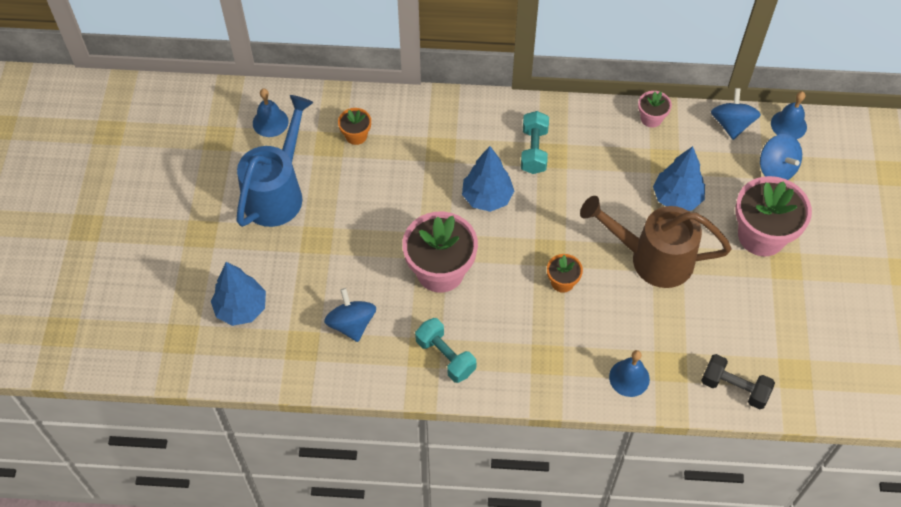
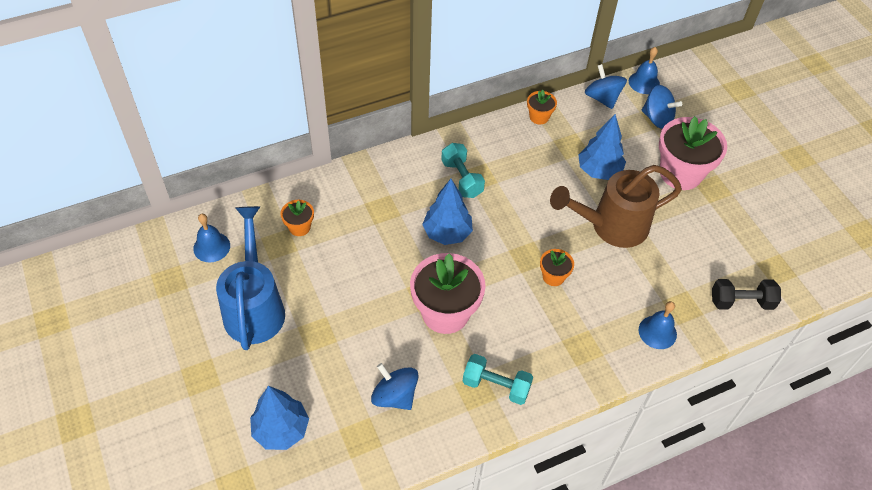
camera: 30 degrees left, 5 degrees down
(651, 118) = (539, 117): pink flower pot -> orange flower pot

